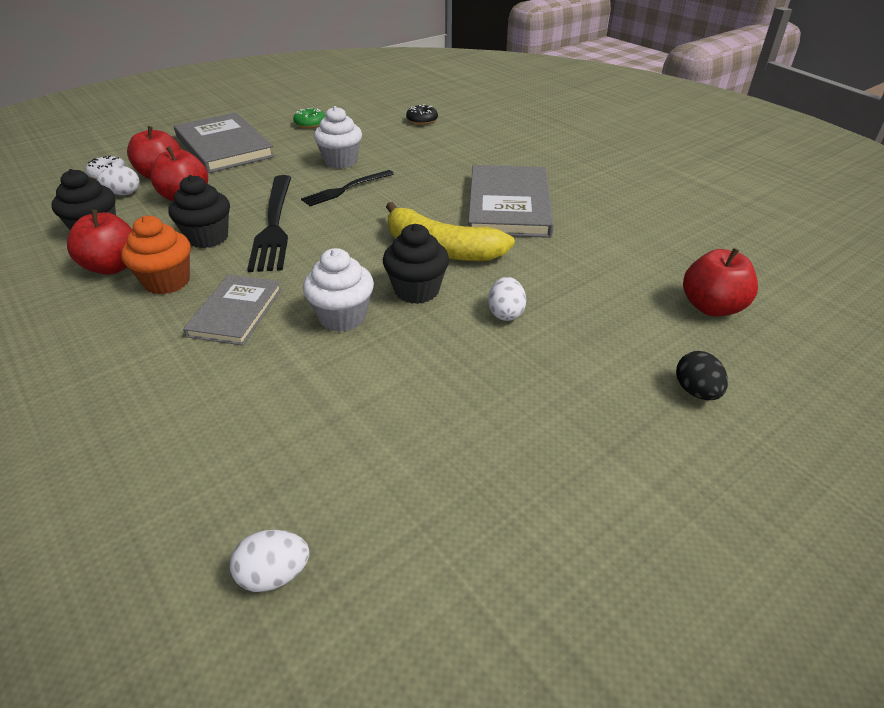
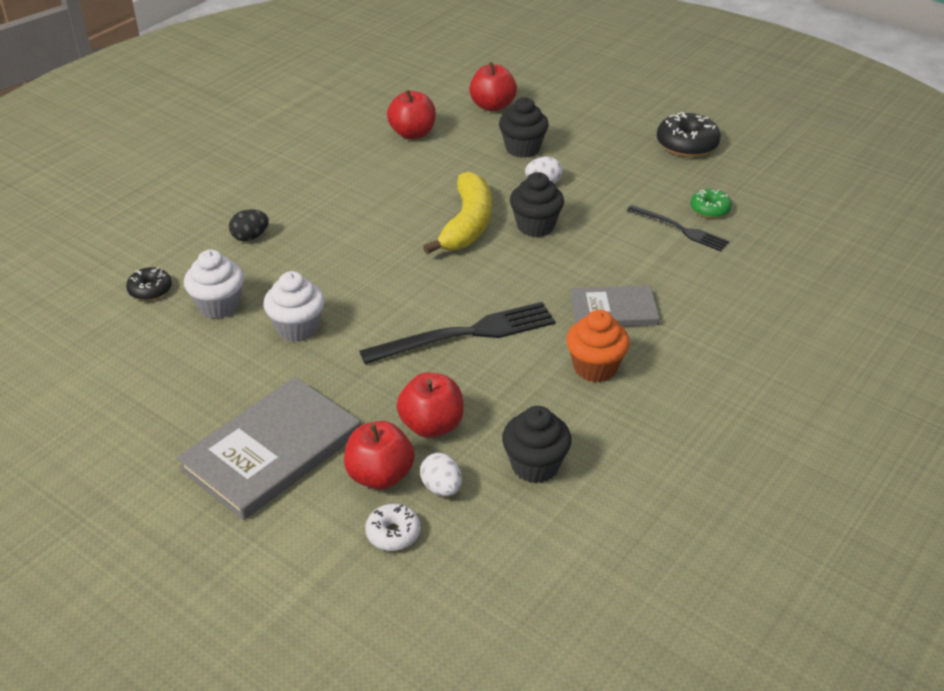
camera: 105 degrees left, 0 degrees up
(113, 267) = (591, 416): red apple -> red apple (412, 134)
(208, 238) = (510, 371): black cupcake -> black cupcake (522, 148)
(274, 574) = (800, 225): white egg -> none
(310, 124) = (174, 390): green donut -> green donut (710, 209)
(342, 317) = (589, 254): white cupcake -> white cupcake (219, 306)
(346, 189) = (369, 306): black fork -> black fork (680, 229)
(509, 205) = (371, 199): grey book -> none
(582, 496) = (687, 145): none -> black donut
(696, 391) = (584, 113): black egg -> black egg (250, 237)

